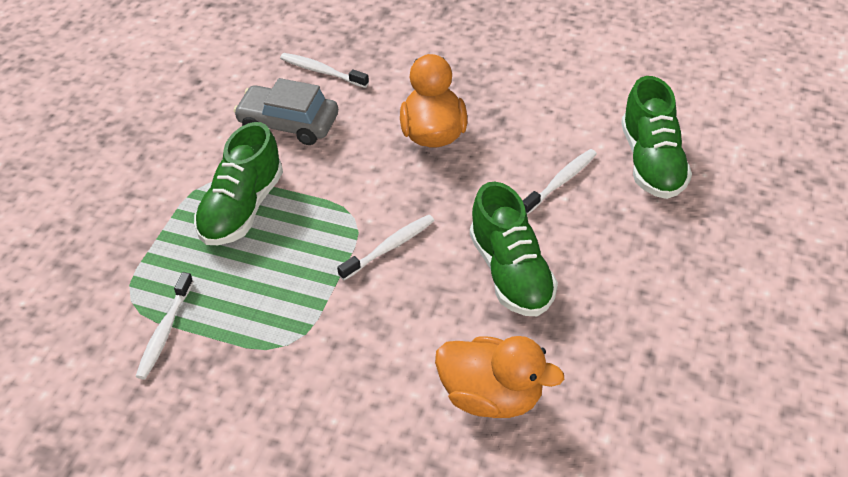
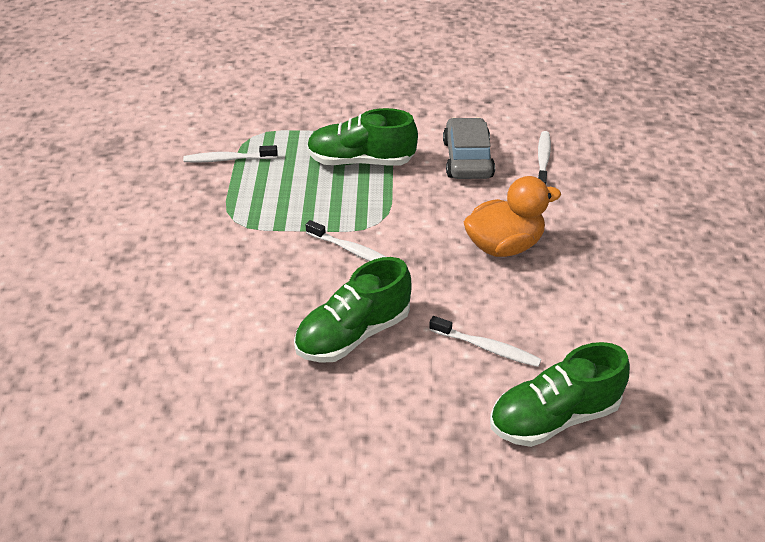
camera: 70 degrees right, 5 degrees down
(491, 396) = (211, 349): orange duck -> none

